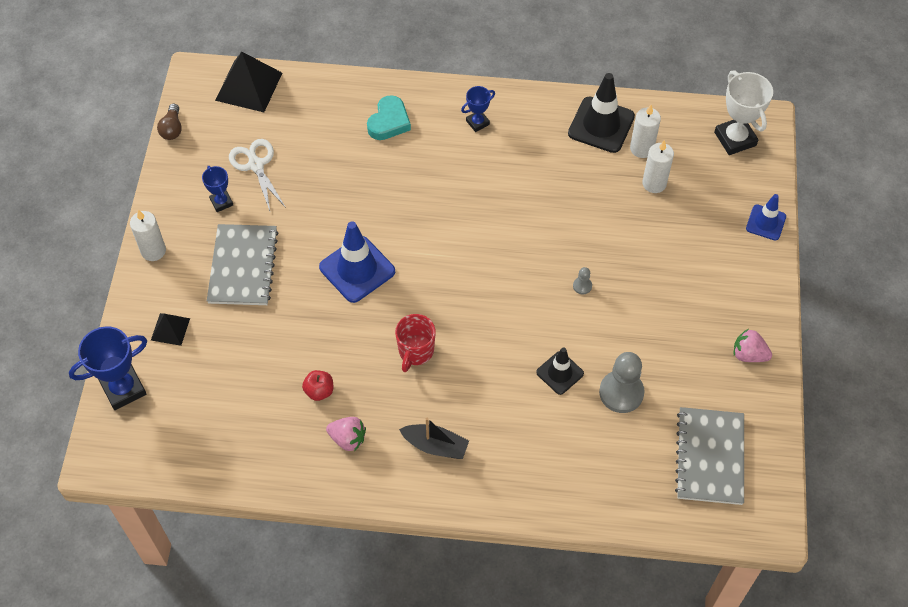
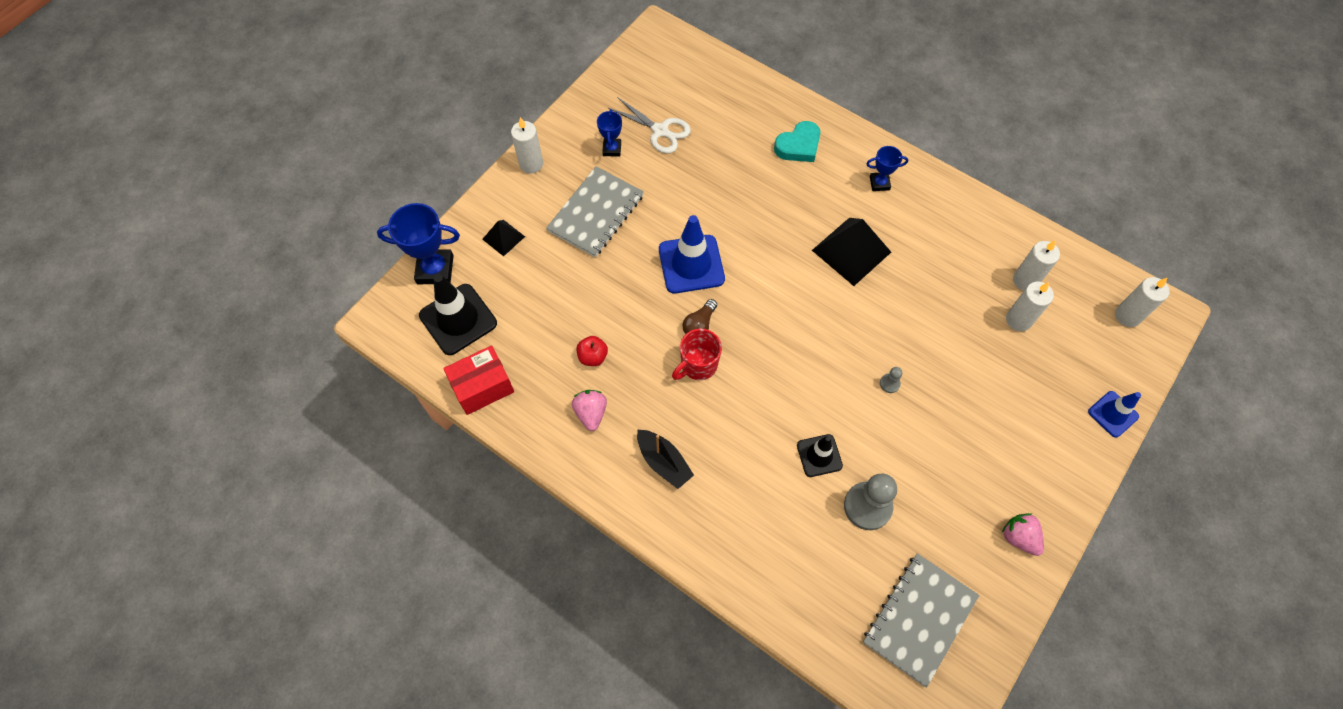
camera: 30 degrees right, 5 degrees up
(172, 129) = (609, 68): brown light bulb -> brown light bulb (699, 325)
(236, 467) = (482, 387): none -> red box
(249, 86) = (695, 60): black pyramid -> black pyramid (851, 251)
(256, 165) = (660, 131): white scissors -> white scissors turned 120 degrees clockwise
(348, 439) = (591, 413): pink strawberry -> pink strawberry turned 150 degrees counterclockwise
(601, 125) = (997, 240): black traffic cone -> black traffic cone (458, 319)
(735, 139) = (1127, 316): white trophy -> white candle

